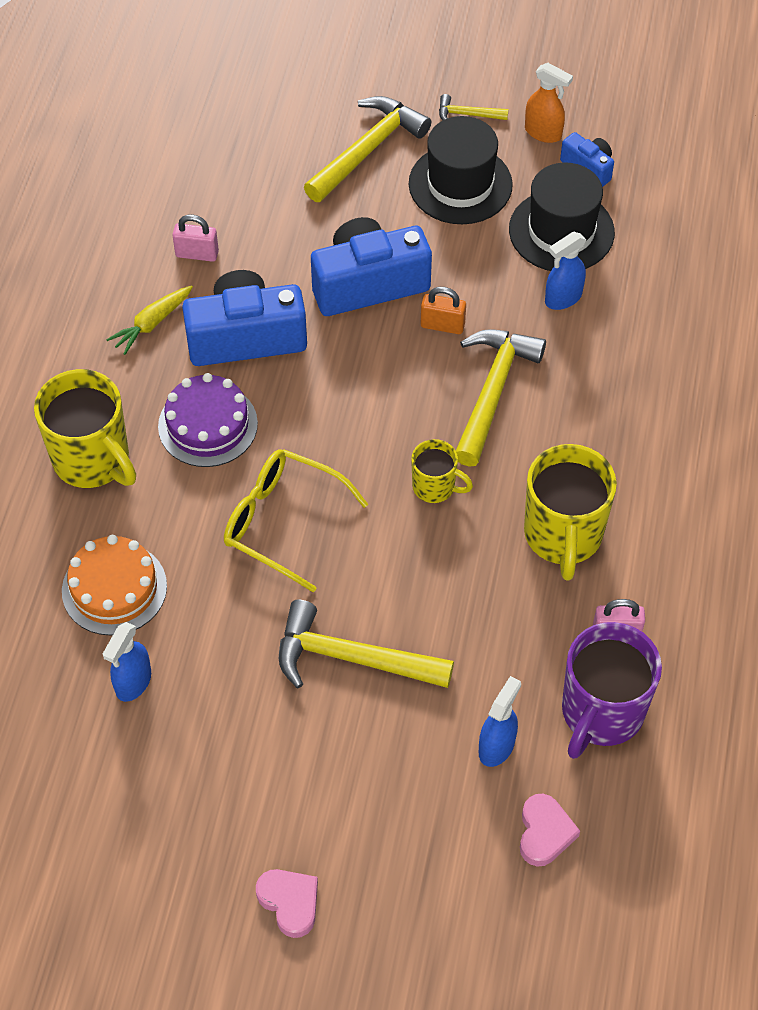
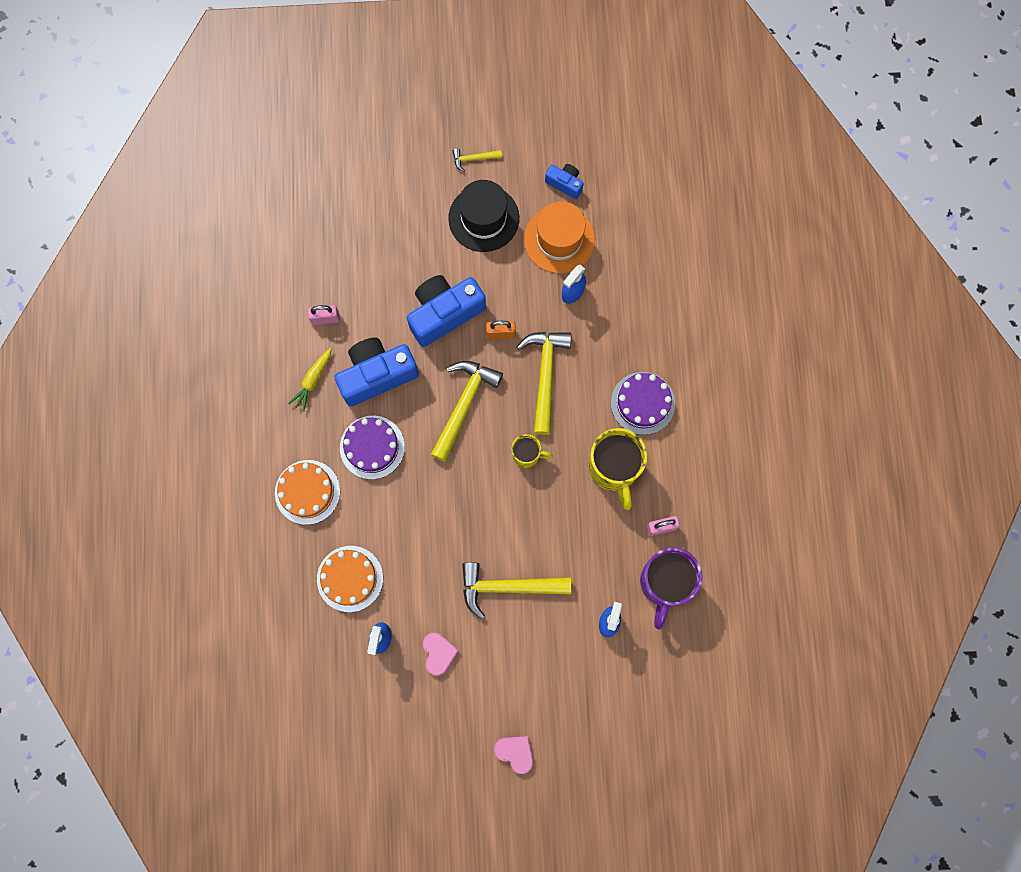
camera: 15 degrees left, 20 degrees up
(93, 460) = (307, 492): yellow mug -> orange cake
(282, 522) = (439, 505): yellow glasses -> none
(368, 150) = (414, 205): yellow hammer -> yellow hammer (464, 404)
(543, 133) = (528, 161): orange spray bottle -> none
(544, 833) = (649, 669): pink heart -> pink heart (439, 653)
(561, 231) = (559, 239): black hat -> orange hat
(630, 459) = (642, 403): none -> purple cake

